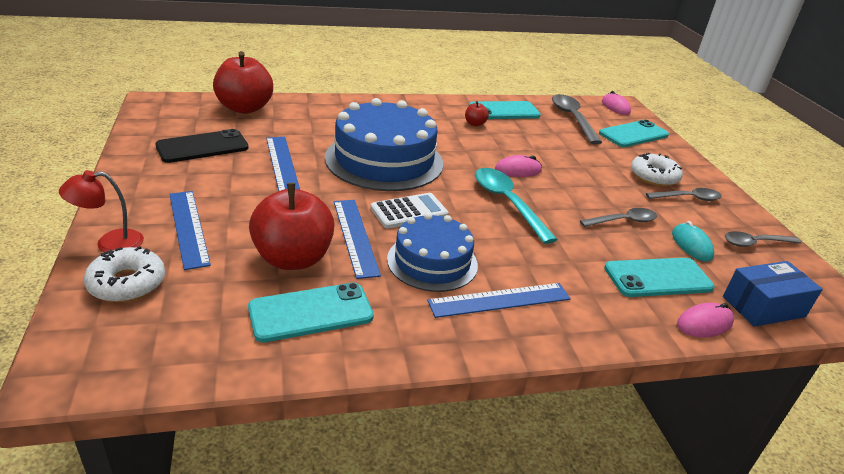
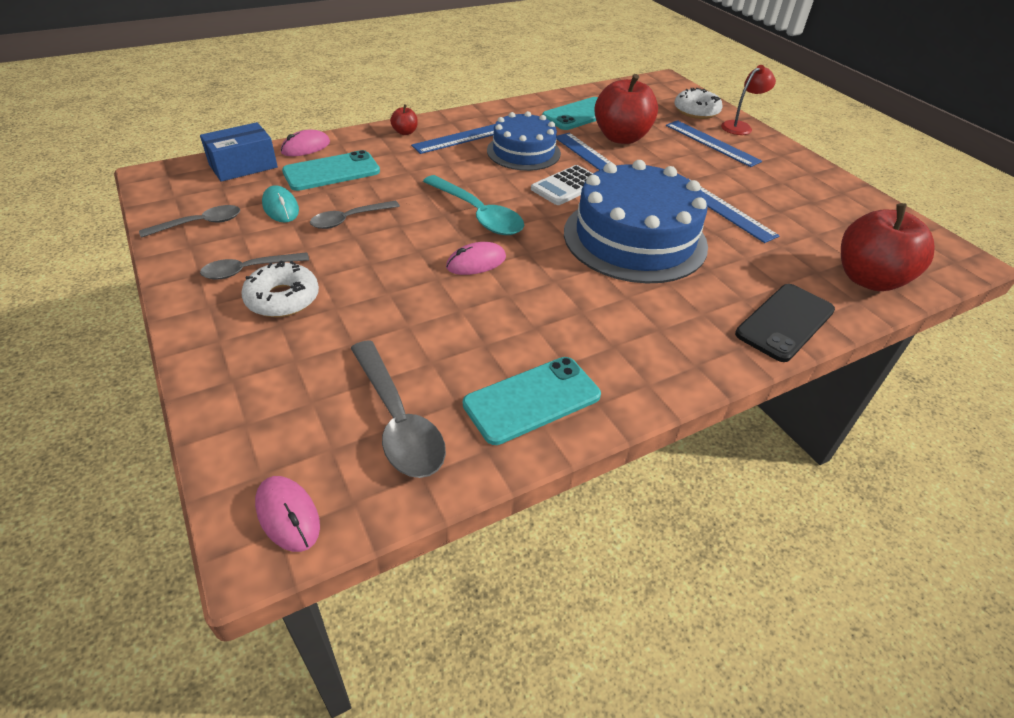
camera: 165 degrees right, 10 degrees up
(202, 147) = (814, 210): black phone -> black phone (785, 322)
(475, 124) = (566, 343): red apple -> red apple (405, 132)
(633, 134) = (278, 404): turquoise phone -> none

